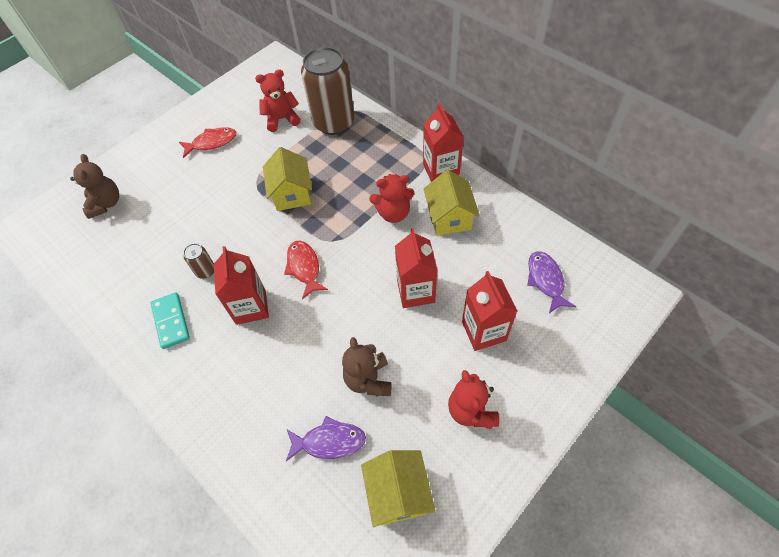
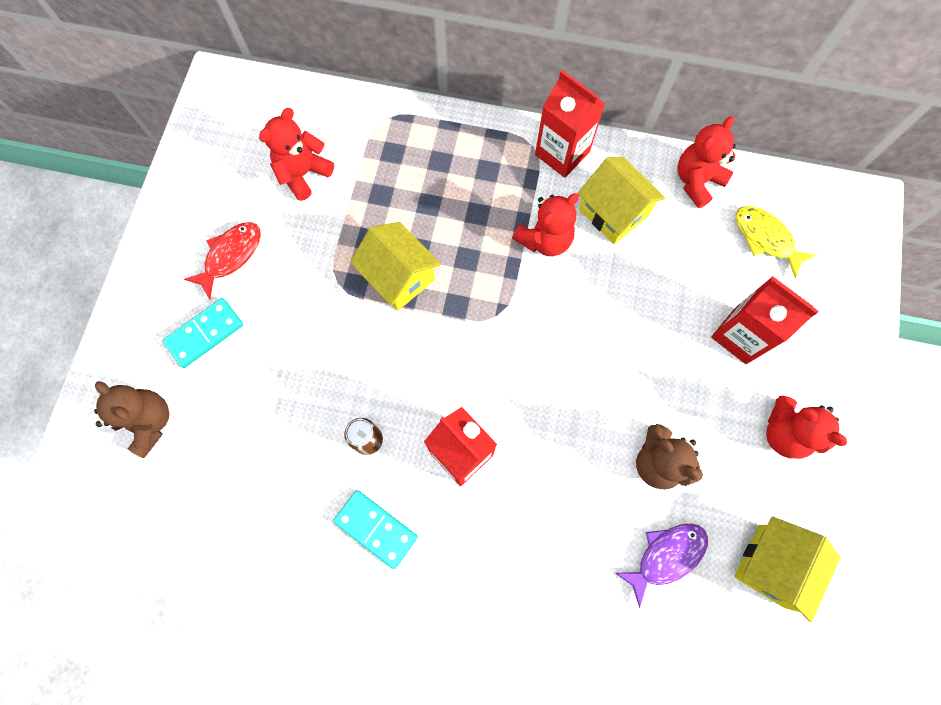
camera: 35 degrees left, 15 degrees up
(168, 174) = (205, 333): none -> turquoise domino
(304, 267) = (488, 368): red fish -> none
(334, 122) = (379, 146): brown can -> none
(398, 493) = (771, 565): yellow house -> yellow house turned 75 degrees clockwise
(415, 291) = (638, 328): red carton -> none
(520, 224) = (696, 181): none -> red teddy bear
(546, 280) = (765, 239): purple fish -> yellow fish

